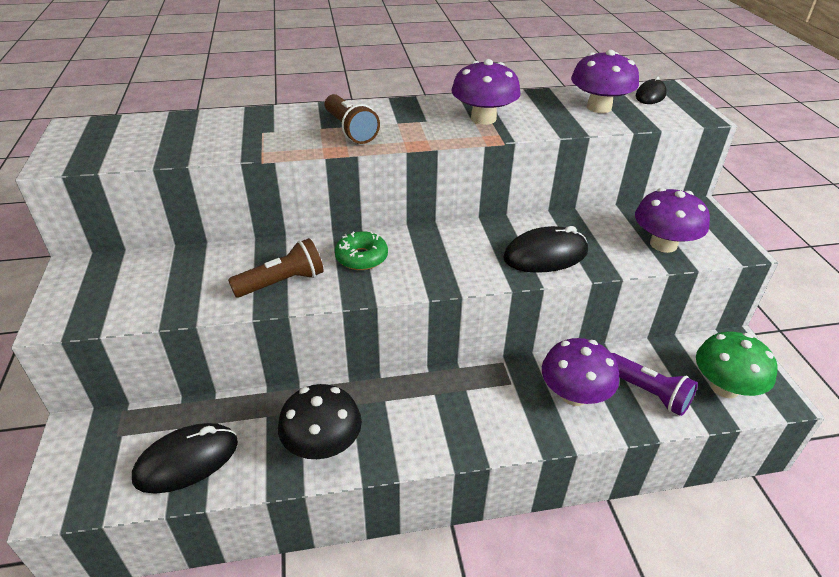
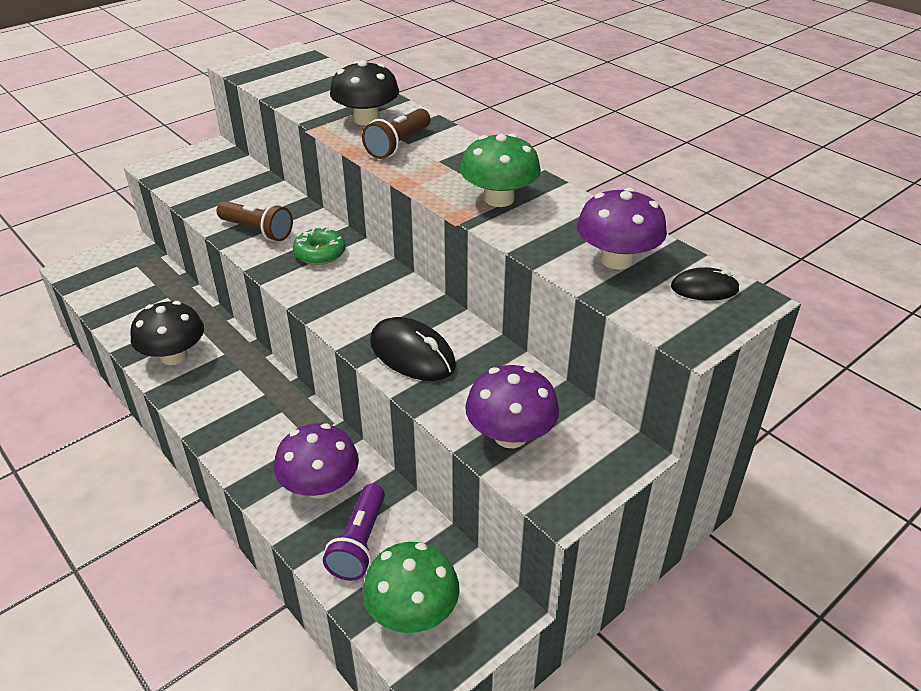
camera: 60 degrees right, 0 degrees up
(187, 461) = (128, 302): black mouse -> none
(283, 130) = (366, 119): none -> black mushroom
(483, 118) = (499, 199): purple mushroom -> green mushroom

